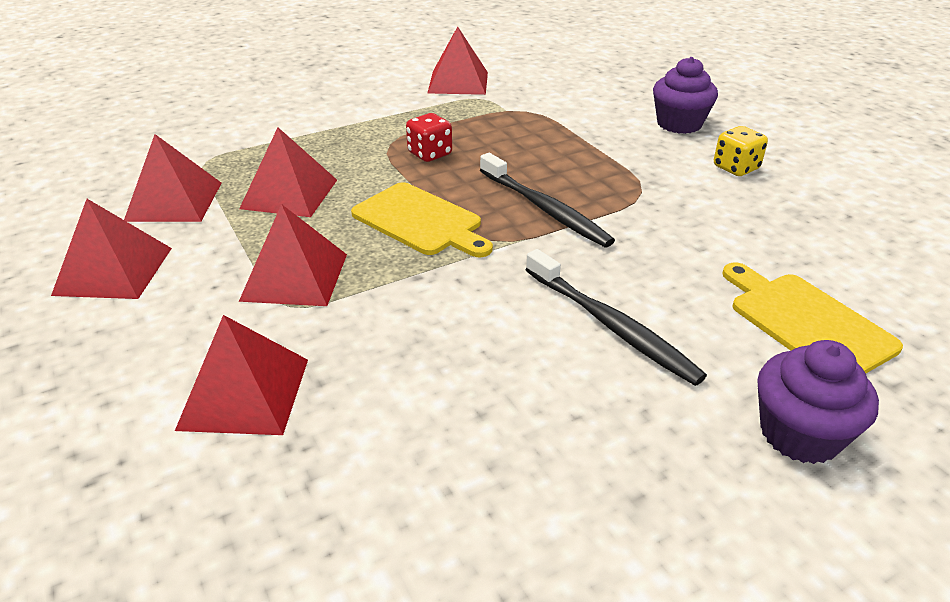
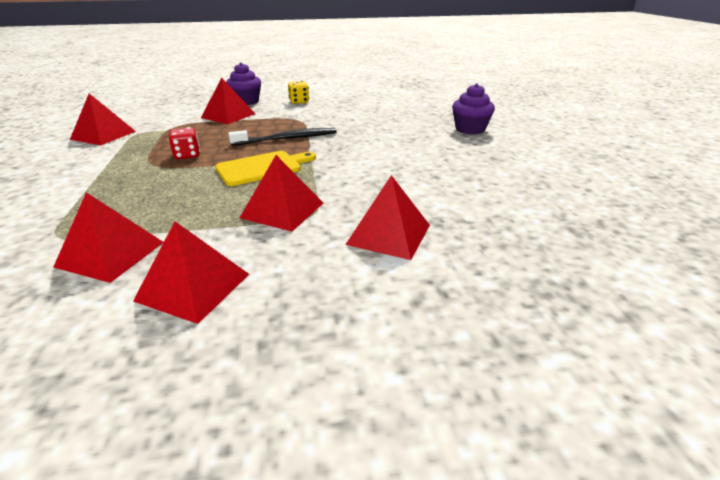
camera: 70 degrees left, 5 degrees down
(289, 194) = (172, 203): red pyramid -> red pyramid (228, 115)
(612, 326) = (393, 143): black toothbrush -> none
(806, 322) = (413, 115): yellow cutting board -> none

